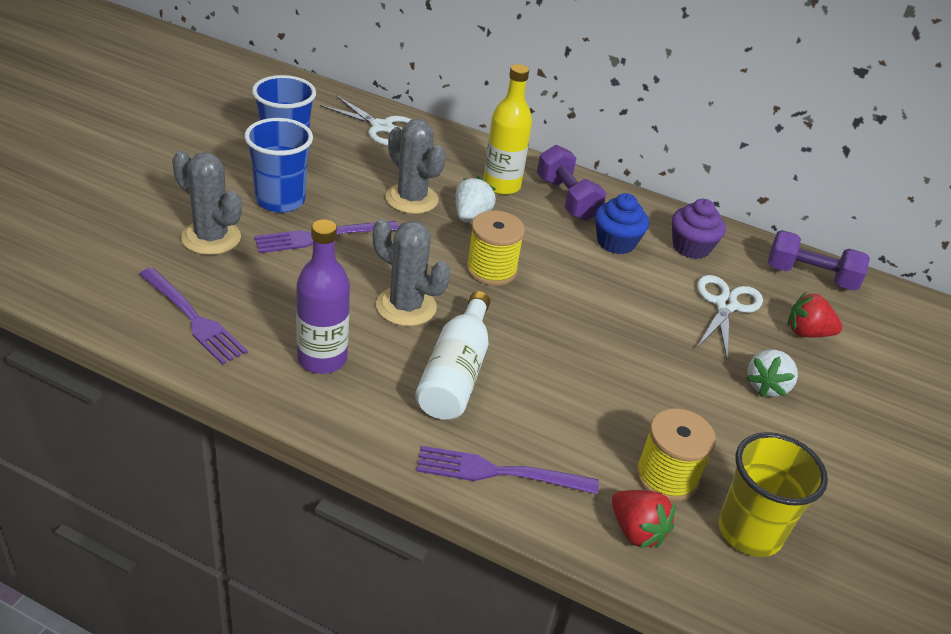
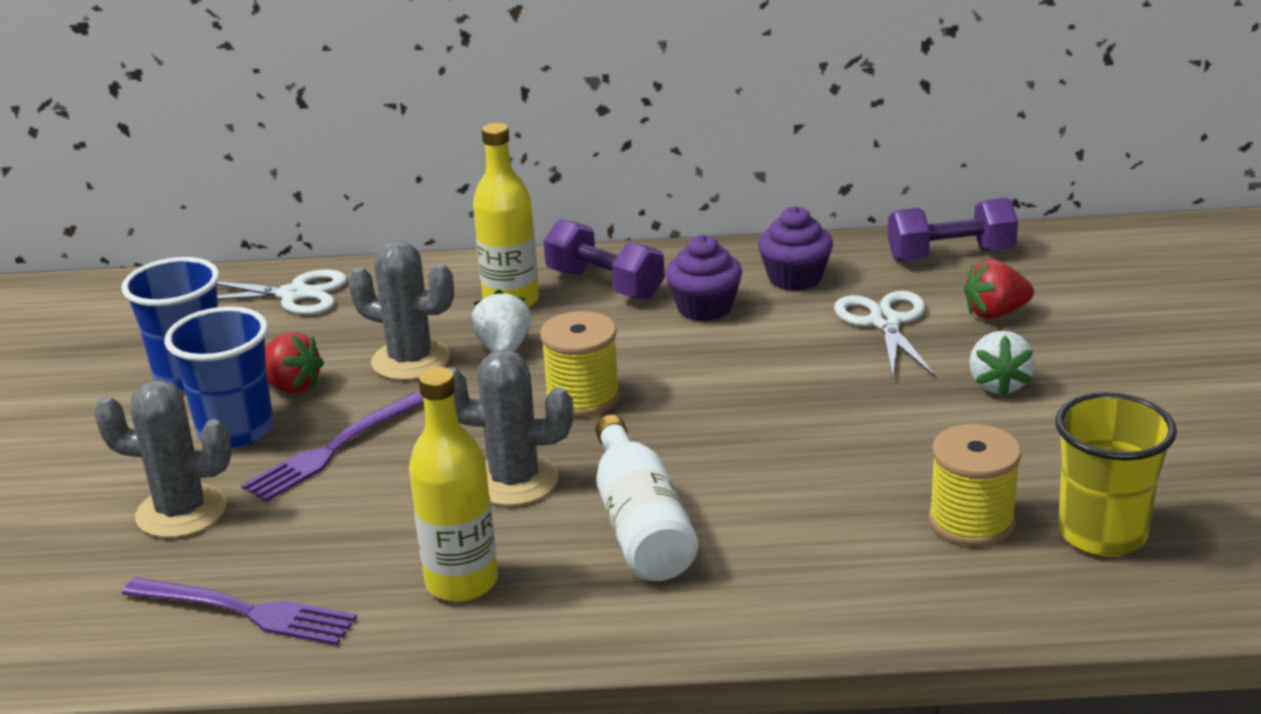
camera: 20 degrees left, 10 degrees down
(322, 359) = (461, 582): purple bottle -> yellow bottle
(498, 472) = (784, 603): purple fork -> none
(616, 242) = (704, 308): blue cupcake -> purple cupcake
(636, 531) = (986, 589): red strawberry -> red strawberry (291, 387)

